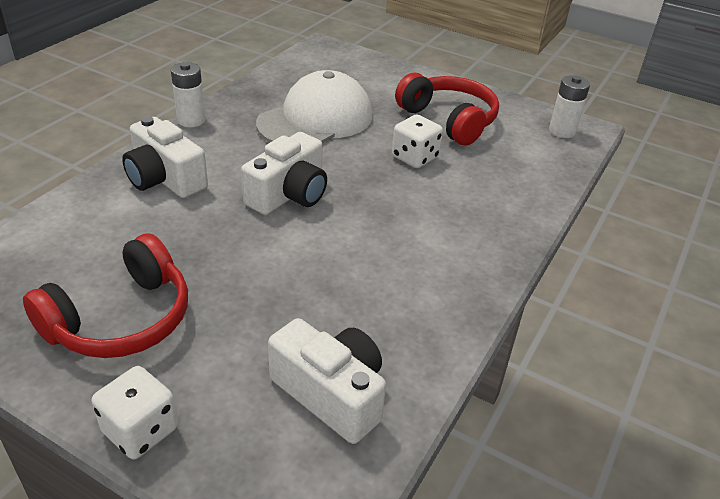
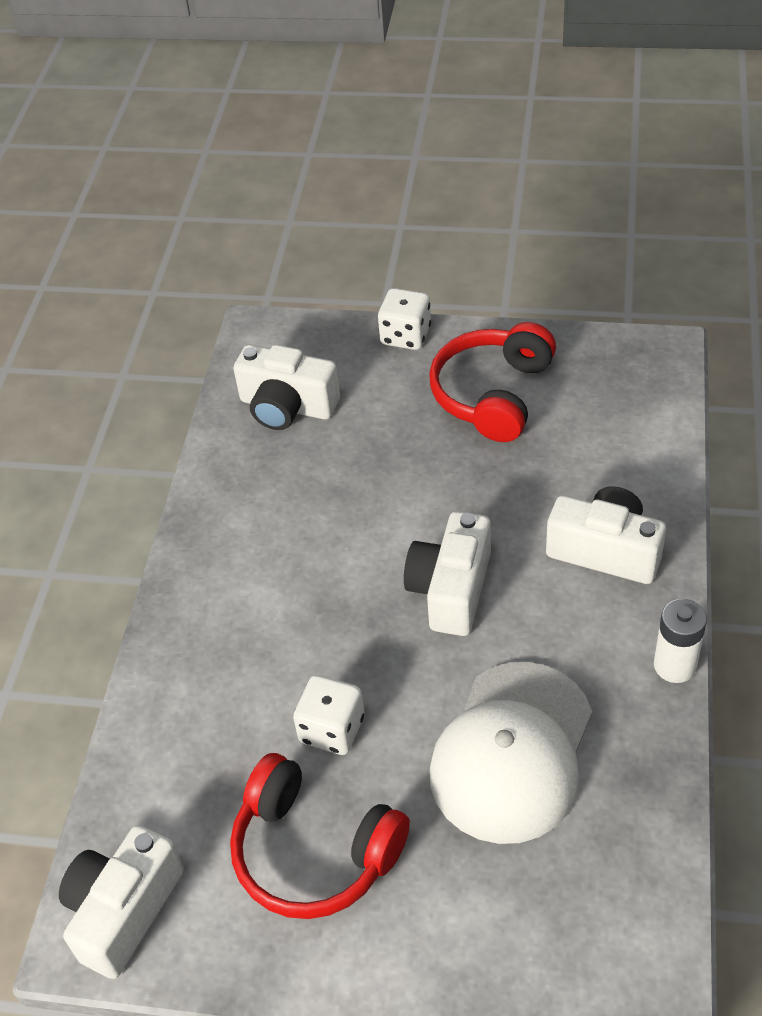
camera: 165 degrees right, 10 degrees up
(562, 131) = (124, 910): white battery -> white camera

